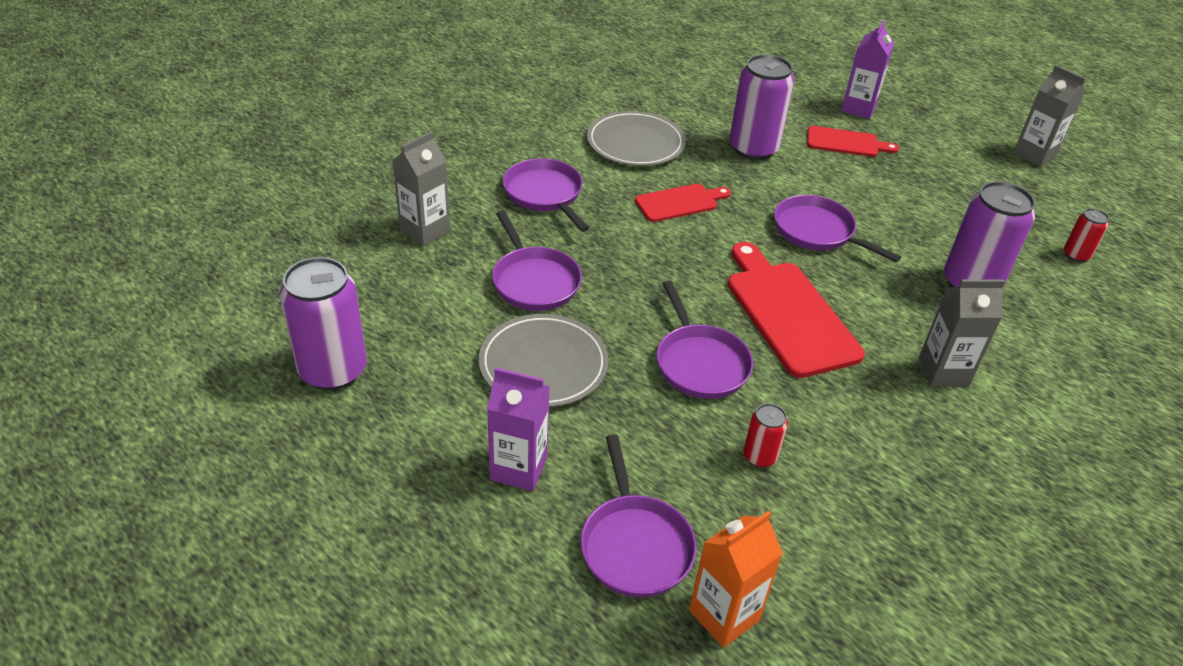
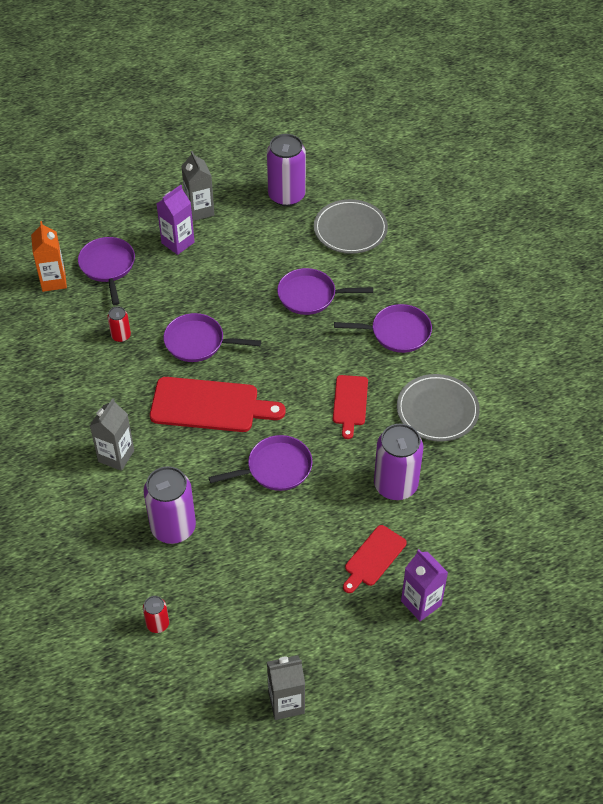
camera: 120 degrees right, 10 degrees up
(425, 230) = (387, 261): grey carton -> grey carton (200, 210)
(543, 364) = (240, 275): grey plate -> grey plate (350, 229)
(635, 545) = (108, 266): purple pan -> purple pan turned 60 degrees clockwise

